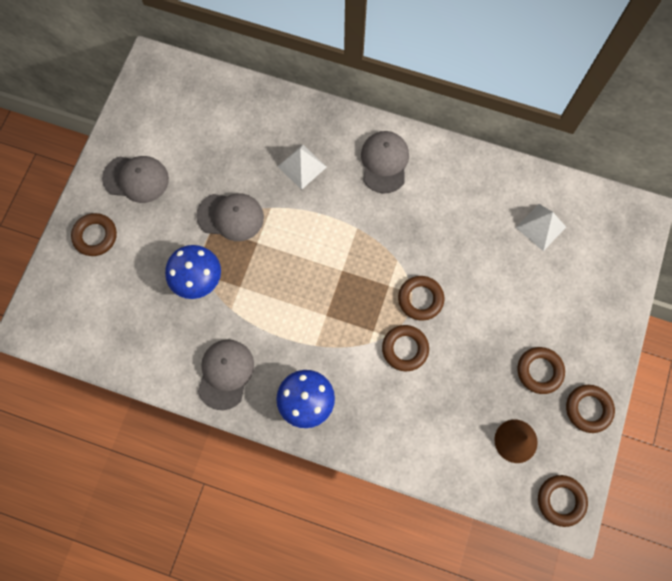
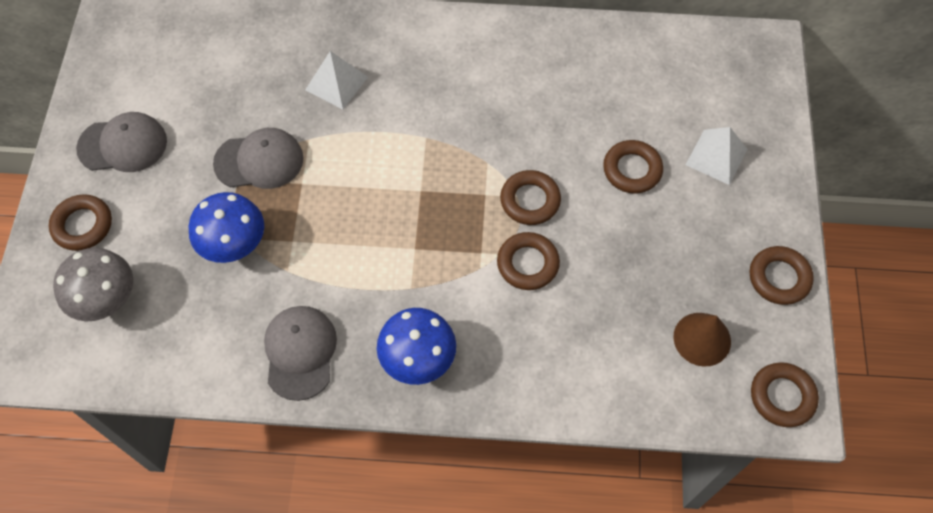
camera: 15 degrees left, 10 degrees down
(101, 299) = (108, 301): none -> grey mushroom
(384, 162) = (439, 56): grey cap -> none
(539, 371) = (704, 248): brown ring -> brown ring (632, 170)
(541, 227) = (652, 85): white pyramid -> white pyramid (716, 157)

